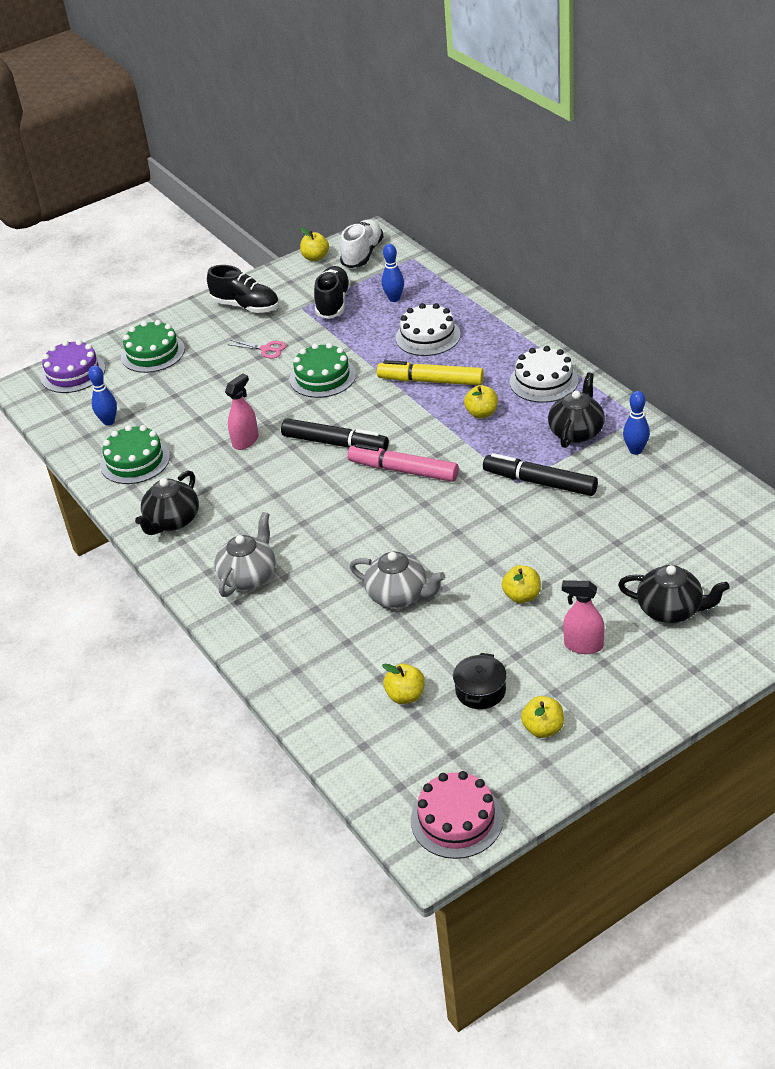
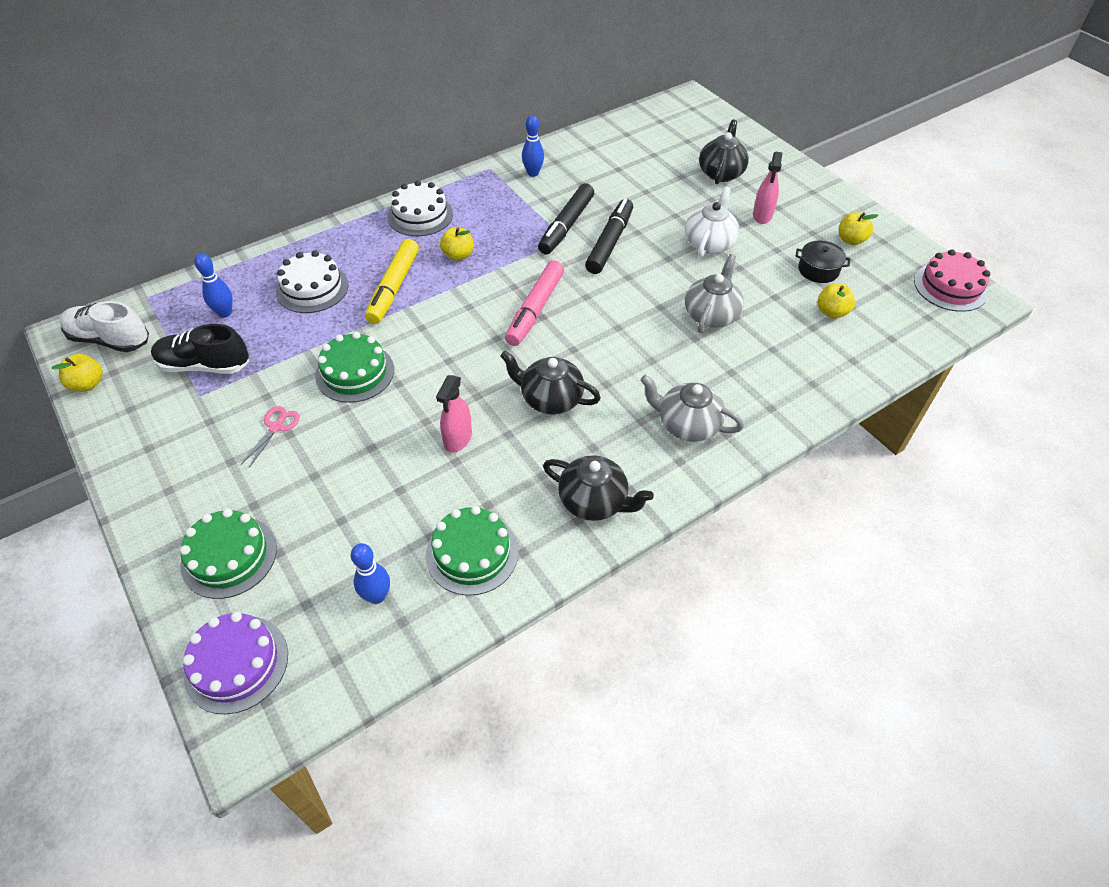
camera: 95 degrees left, 10 degrees up
(245, 441) = (458, 439): pink spray bottle -> pink spray bottle turned 105 degrees counterclockwise
(246, 306) = (165, 453): black shoe -> none
(335, 443) = (480, 361): black marker -> black marker (609, 243)
(522, 596) = (709, 243): yellow apple -> white teapot
(576, 432) = (500, 201): black teapot -> black teapot (550, 399)

